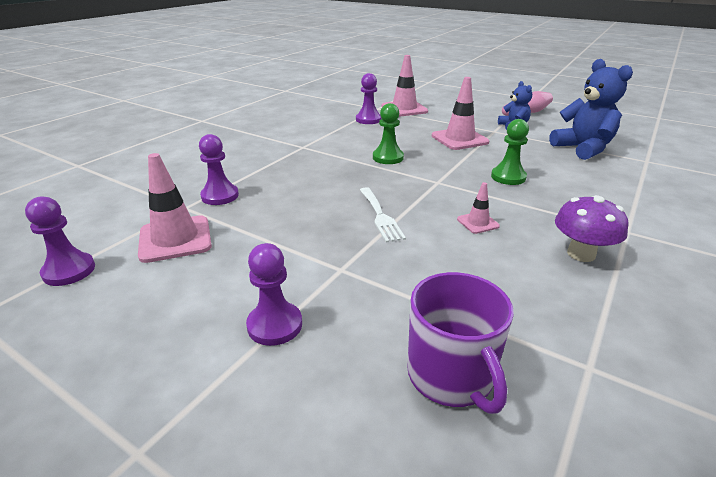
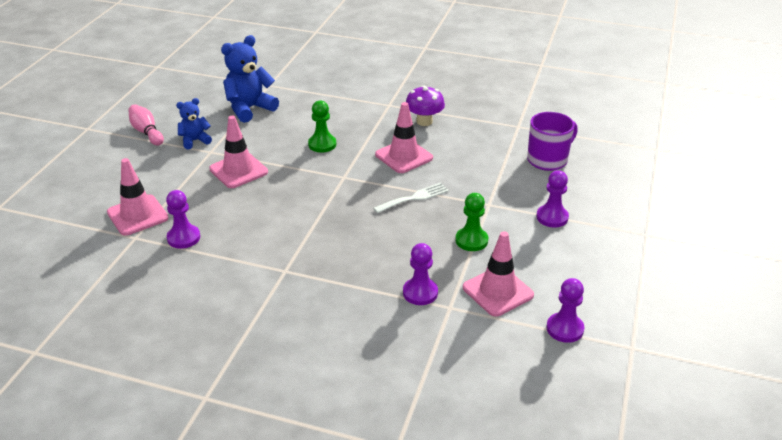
camera: 105 degrees left, 5 degrees up
(388, 157) = (299, 208): green pawn -> green pawn (471, 240)
(478, 223) = (404, 156): pink traffic cone -> pink traffic cone, size x1.94

